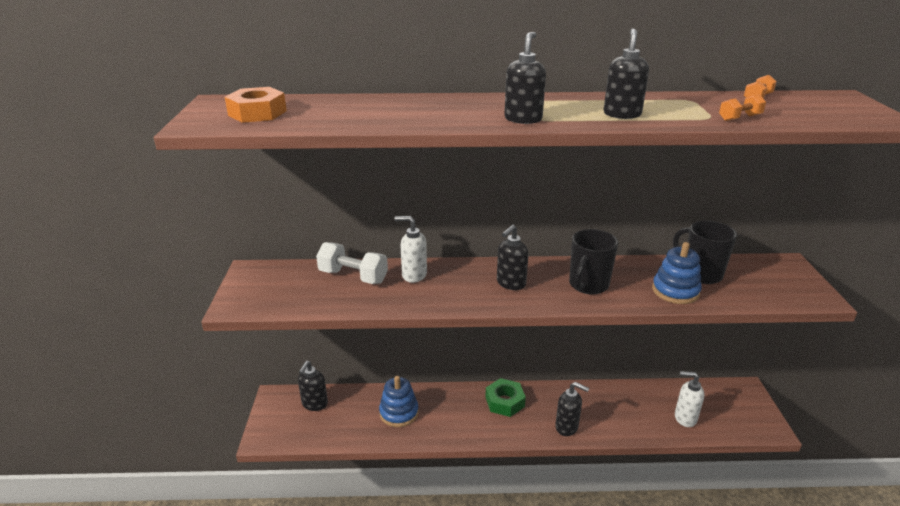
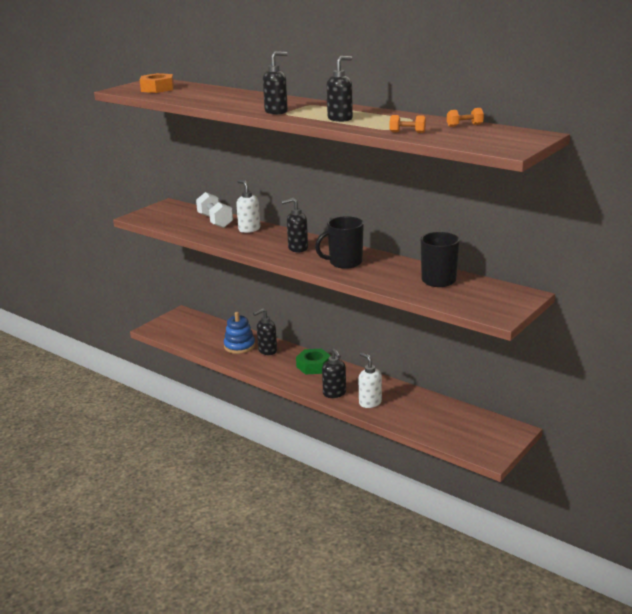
camera: 40 degrees right, 5 degrees down
(314, 404) = (198, 324): black soap dispenser -> black soap dispenser (267, 351)
(675, 291) = (397, 282): blue stacking toy -> none
(685, 418) = (430, 423): white soap dispenser -> white soap dispenser (370, 402)

